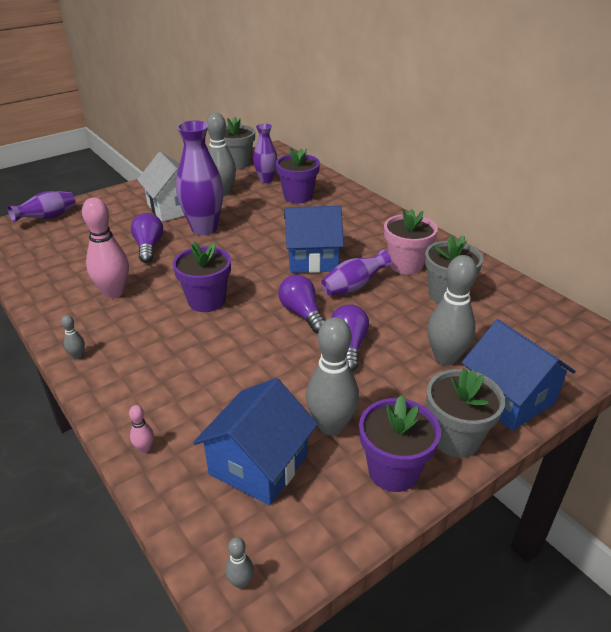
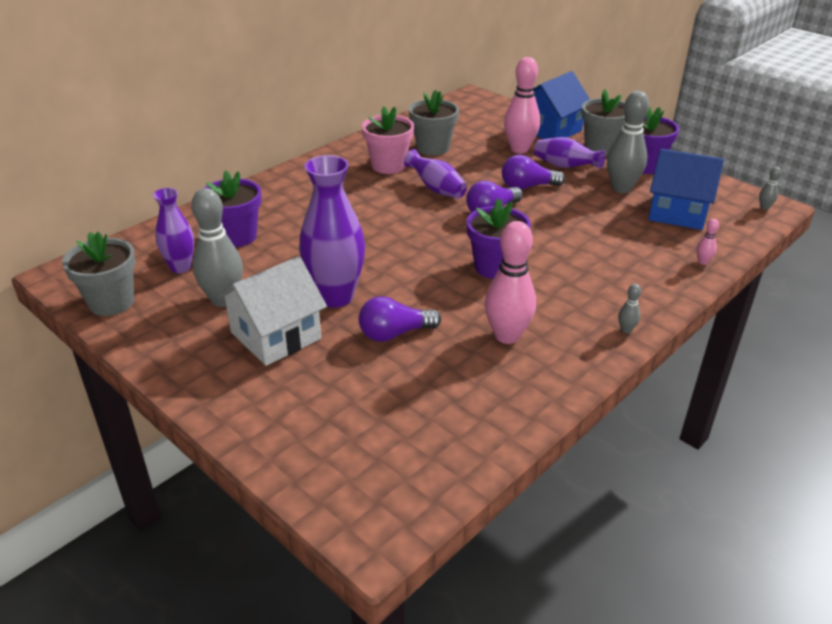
camera: 100 degrees left, 0 degrees up
(48, 217) = (322, 475): purple vase -> purple vase (565, 166)
(312, 258) = (391, 214): blue house -> none
(445, 357) = (519, 149): grey bowling pin -> pink bowling pin

